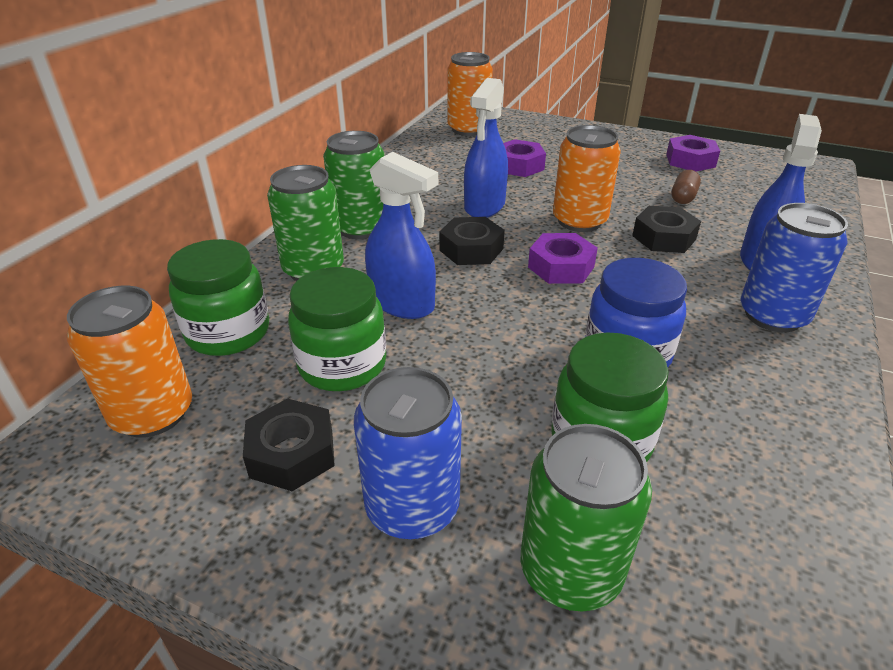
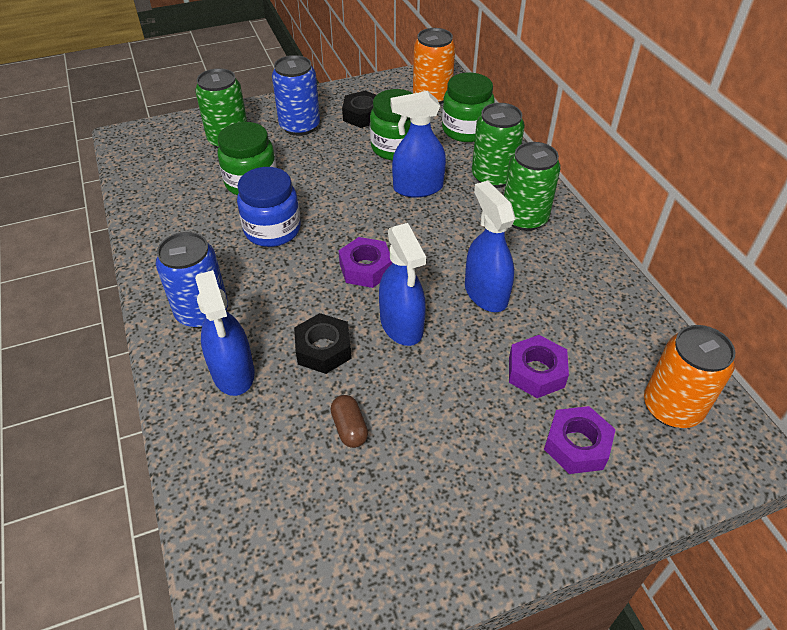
camera: 135 degrees right, 10 degrees up
(471, 249) = (436, 246): black nut -> none
(579, 221) = (401, 325): orange can -> blue spray bottle
(690, 160) = (396, 526): purple nut -> purple nut (577, 445)

